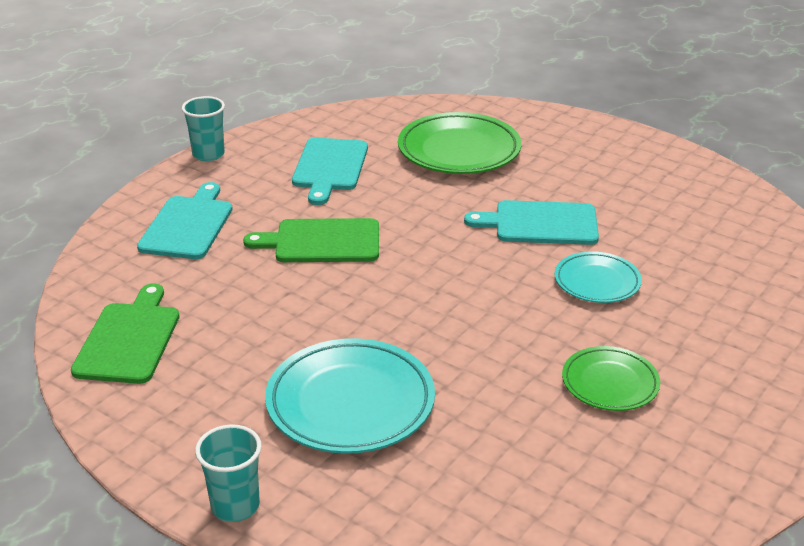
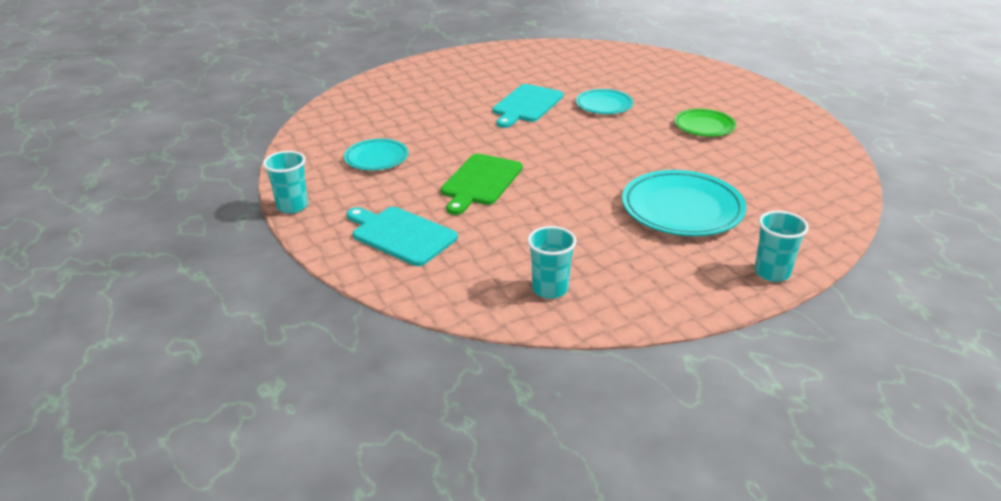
camera: 65 degrees left, 0 degrees up
(129, 339) = (550, 289): green cutting board -> turquoise cup
(329, 167) = (376, 158): turquoise cutting board -> turquoise plate
(459, 150) = (407, 108): green plate -> none

